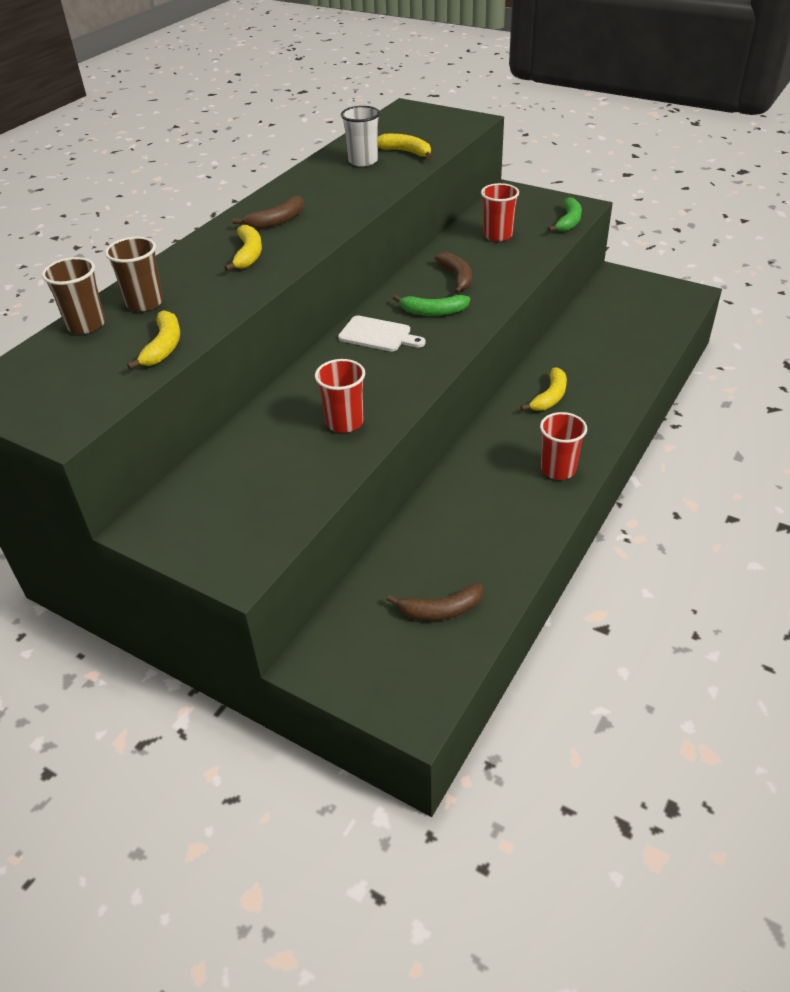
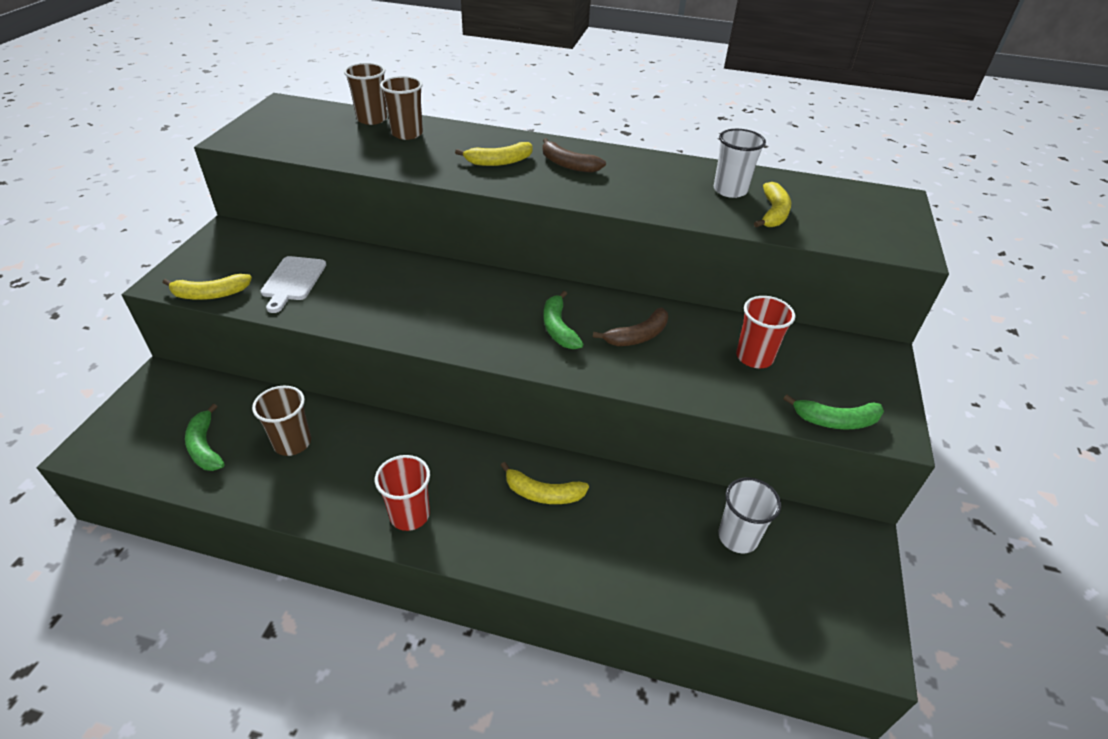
camera: 70 degrees right, 0 degrees up
(163, 347) = (341, 153): yellow banana -> yellow banana (210, 294)
(344, 422) = (355, 301): red cup -> none
(378, 335) = (503, 298): white cutting board -> white cutting board (293, 281)
(440, 610) = (205, 446): brown banana -> green banana
(453, 543) = (292, 443): none -> brown cup
(605, 319) = (738, 537): none -> white cup

